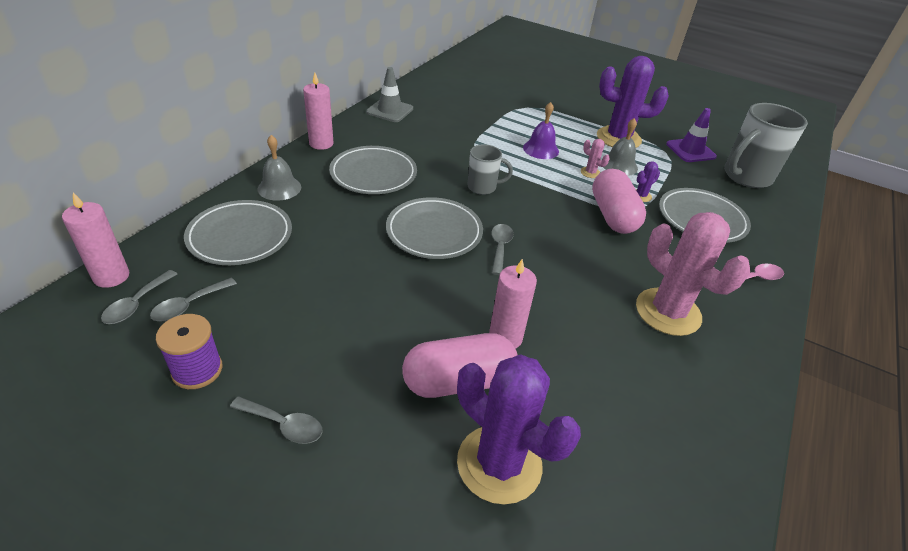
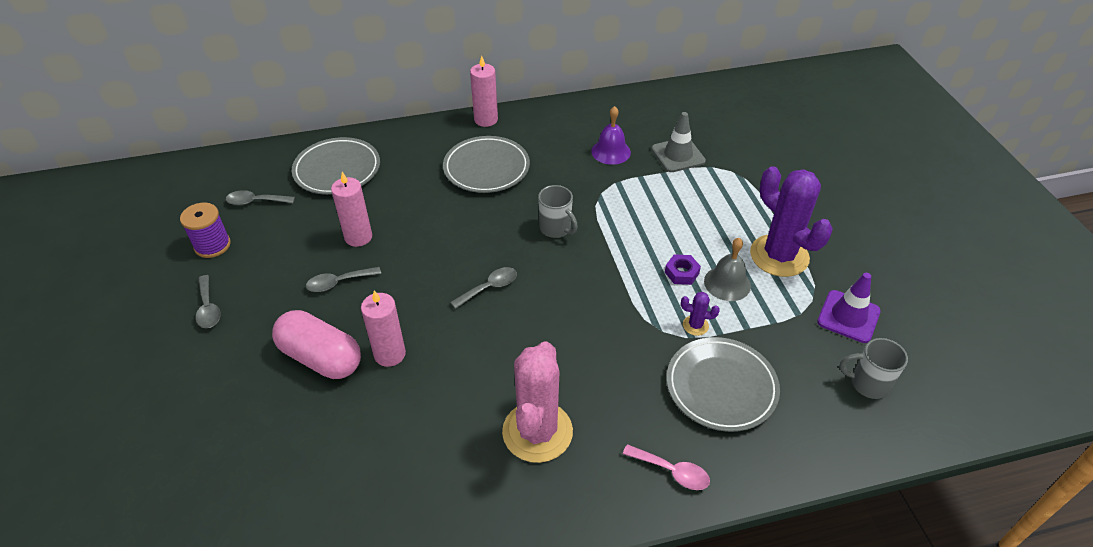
camera: 50 degrees right, 5 degrees up
(111, 276) = (244, 157): pink candle -> pink candle (358, 237)
(136, 304) = (234, 184): grey spoon -> grey spoon (338, 283)
(279, 188) = (407, 144): grey bell -> none
(390, 110) = (585, 113): grey traffic cone -> grey traffic cone (678, 155)
(434, 232) = (460, 244): grey plate -> none
(499, 464) = (270, 422): purple cactus -> none
(541, 149) = (670, 222): purple bell -> purple bell (611, 151)
(590, 172) = (681, 273): pink cactus -> purple nut
(613, 215) = (632, 325): pink capsule -> none
(746, 176) = (868, 384): grey mug -> grey mug, size x0.55

